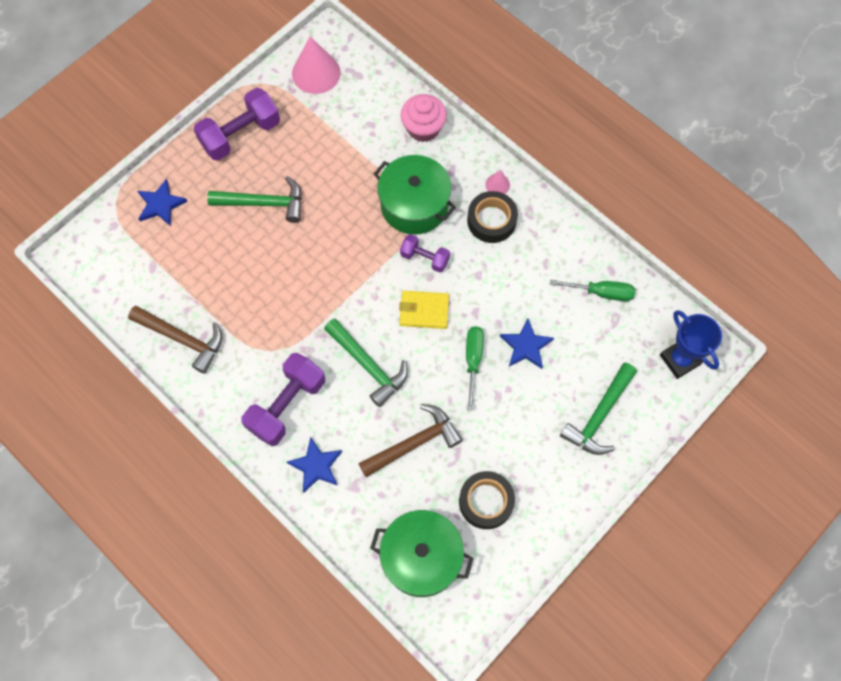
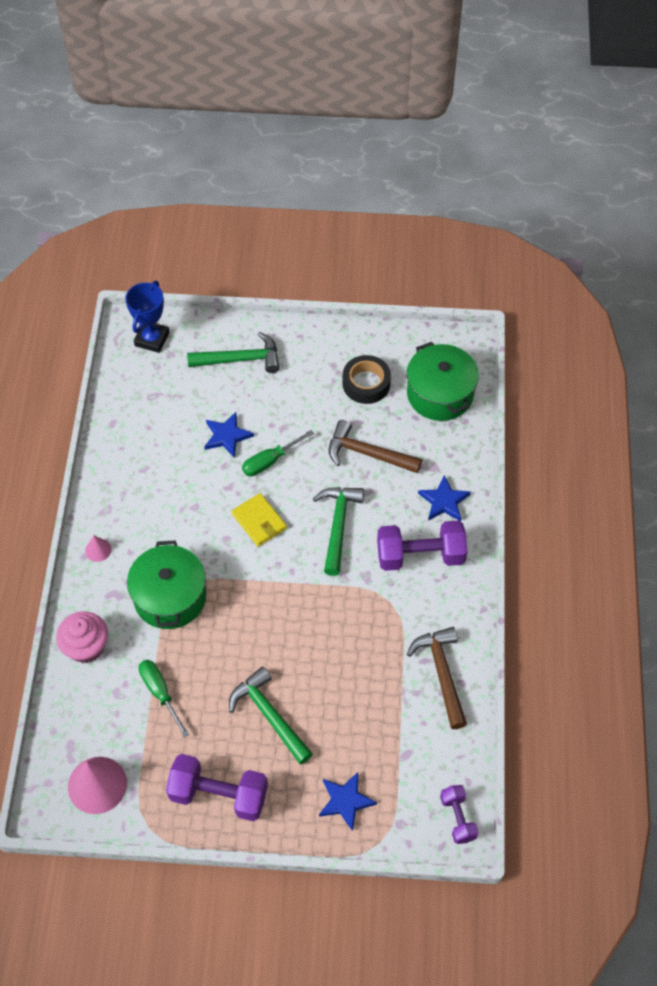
camera: 130 degrees left, 10 degrees down
(424, 258) = (213, 554): purple dumbbell -> purple dumbbell (458, 818)
(491, 220) = (136, 531): black tape -> none
(602, 292) = (138, 417): green screwdriver -> green screwdriver (160, 692)

